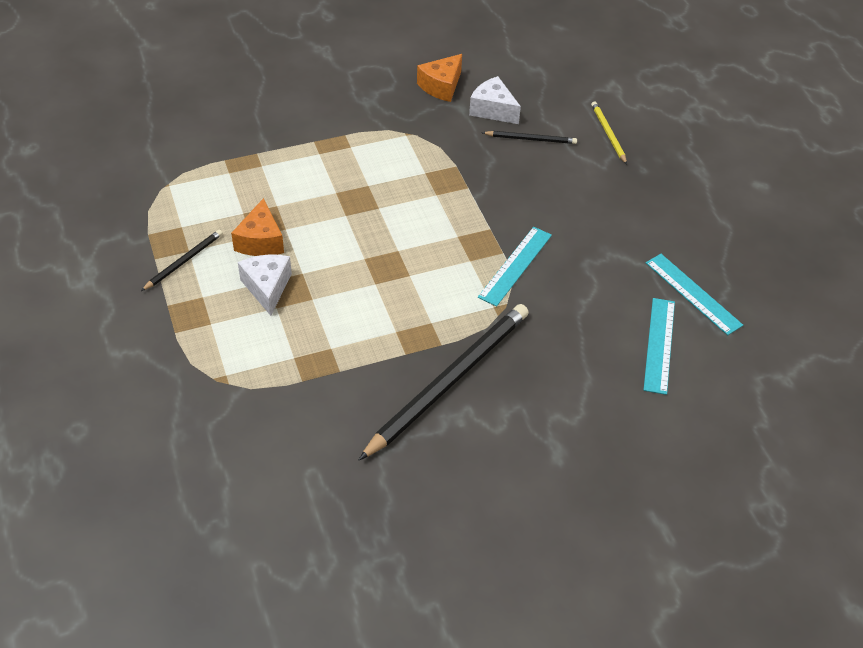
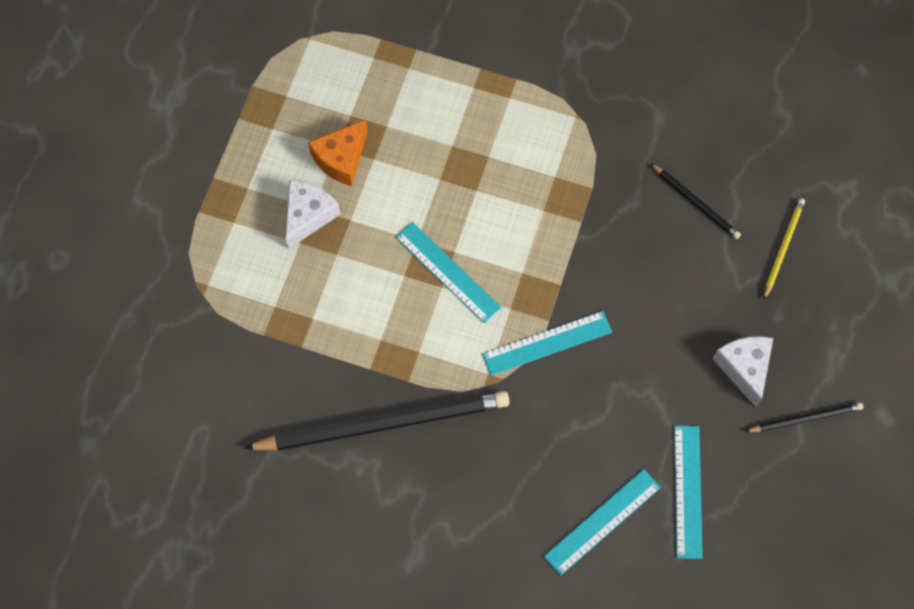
camera: 40 degrees right, 20 degrees up
(184, 261) = (260, 138): black pencil -> black pencil (805, 418)
(405, 264) = (447, 272): none -> turquoise ruler
(441, 86) = (663, 75): orange cheese -> none
(493, 110) = (690, 140): white cheese -> white cheese (744, 368)

